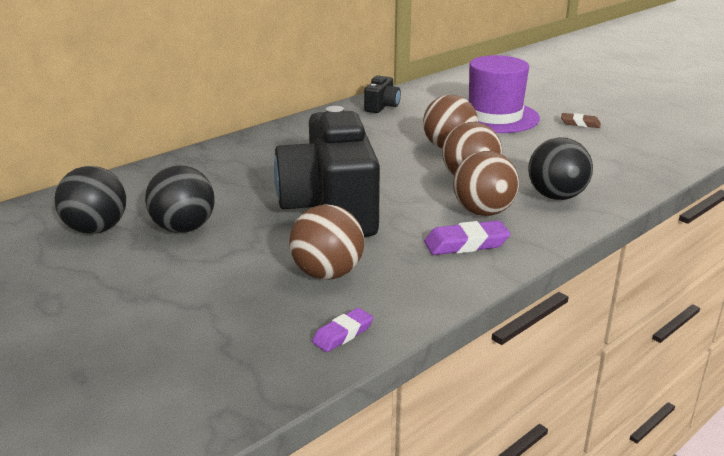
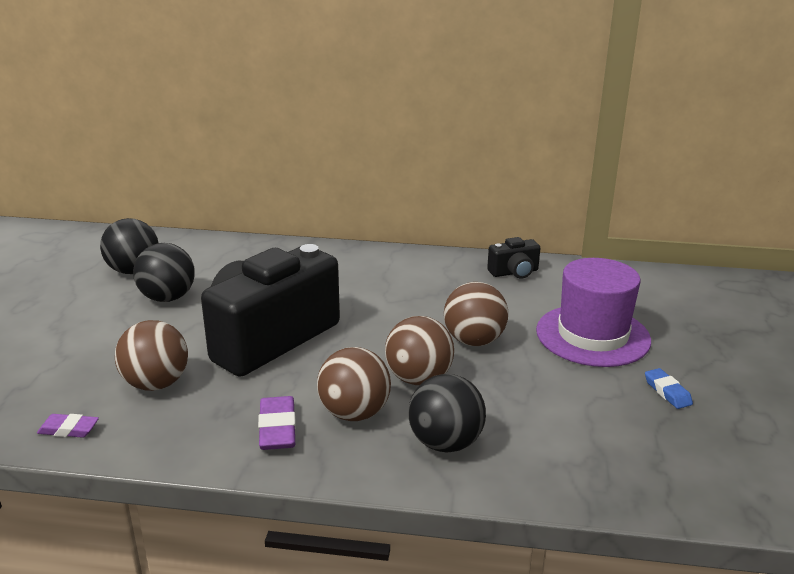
camera: 50 degrees right, 0 degrees up
(466, 244) = (277, 428): purple eraser -> purple eraser turned 45 degrees clockwise
(580, 123) = (667, 392): brown eraser -> blue eraser

